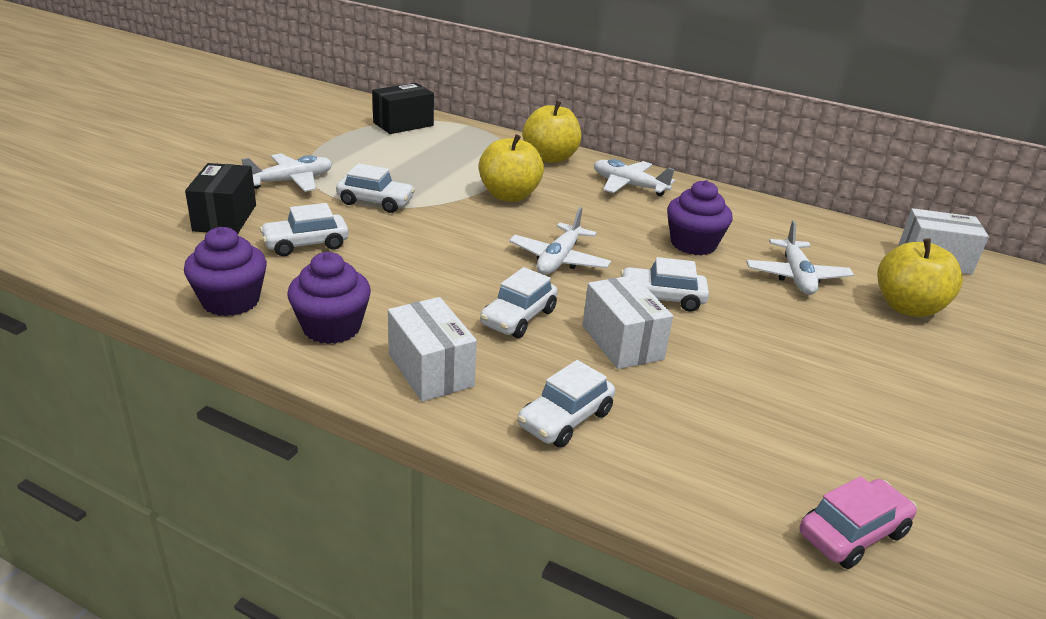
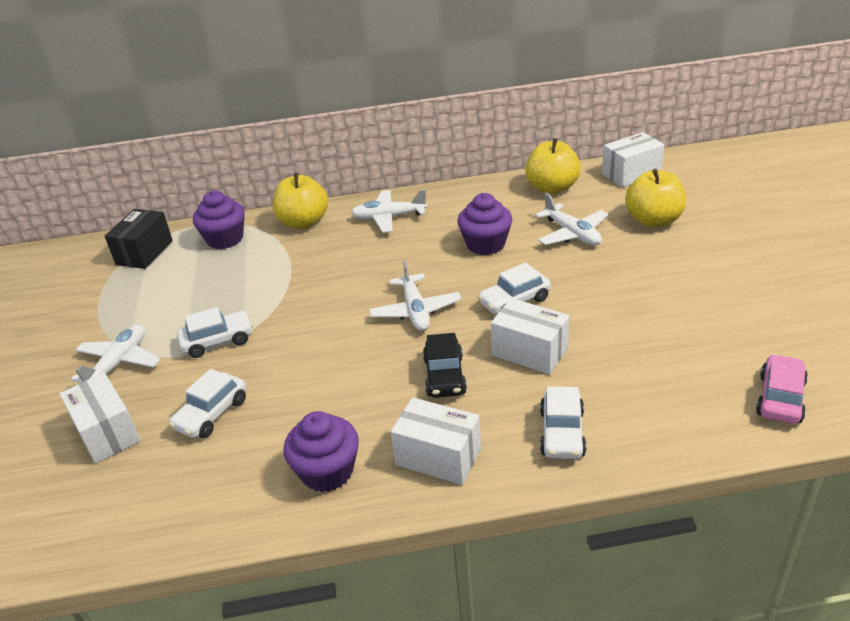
camera: 30 degrees left, 5 degrees up
(225, 218) = (107, 433): black box -> white box
(231, 301) = (218, 503): purple cupcake -> purple cupcake (225, 239)
(509, 195) = (314, 275): yellow apple -> yellow apple (552, 188)
(518, 318) = (445, 376): white car -> black car

